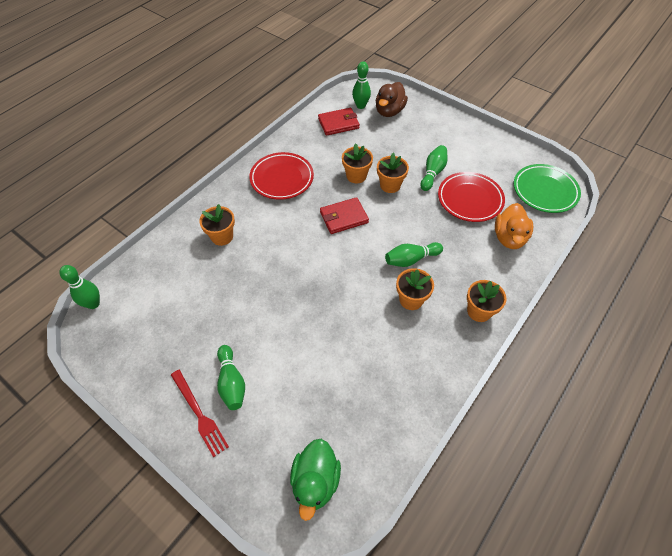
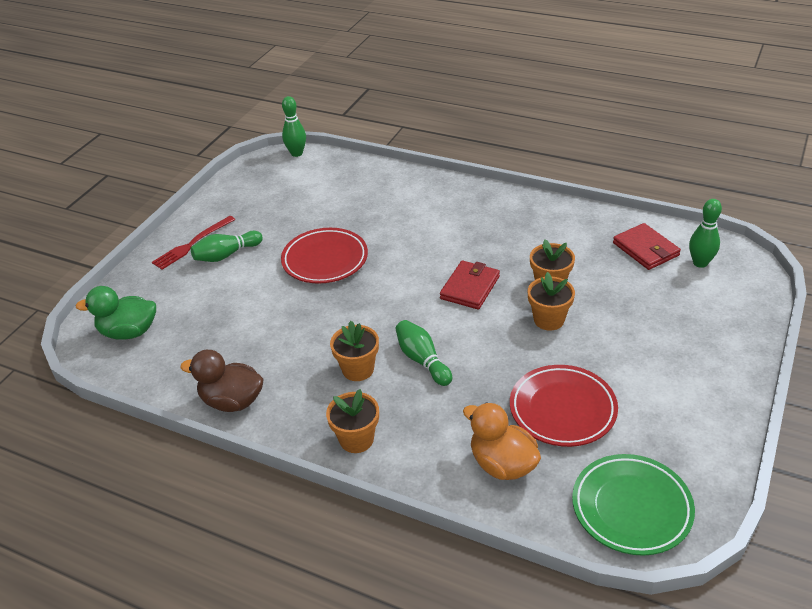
camera: 80 degrees right, 15 degrees down
(222, 236) = (402, 203): orange flower pot -> none
(282, 179) = (511, 224): red plate -> red plate (325, 260)
(344, 217) = (470, 287): red wallet -> red wallet turned 60 degrees clockwise
(389, 111) = (709, 294): brown duck -> brown duck (232, 401)
(432, 173) = (598, 360): green bowling pin -> none
(509, 238) = (502, 464): orange duck -> orange duck turned 45 degrees clockwise

